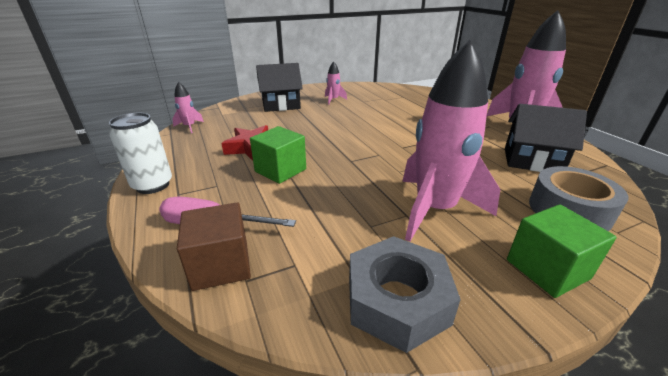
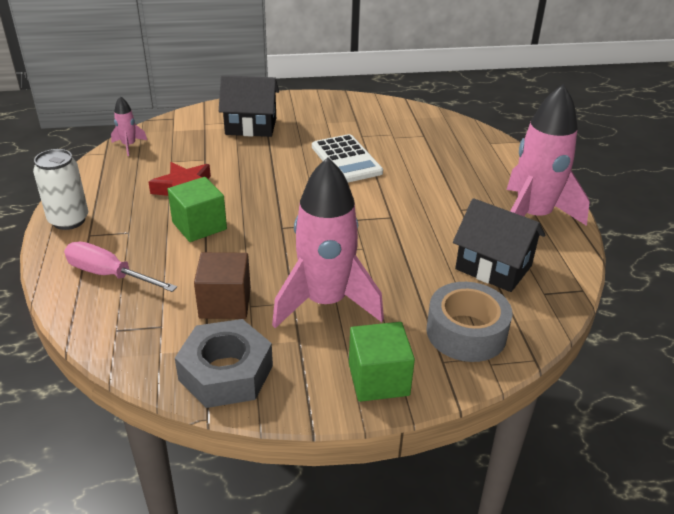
camera: 15 degrees right, 5 degrees up
(221, 265) = (101, 313): brown cube -> brown cube (225, 303)
(333, 100) = (323, 127): pink rocket -> none
(364, 114) = (346, 160): none -> white calculator

